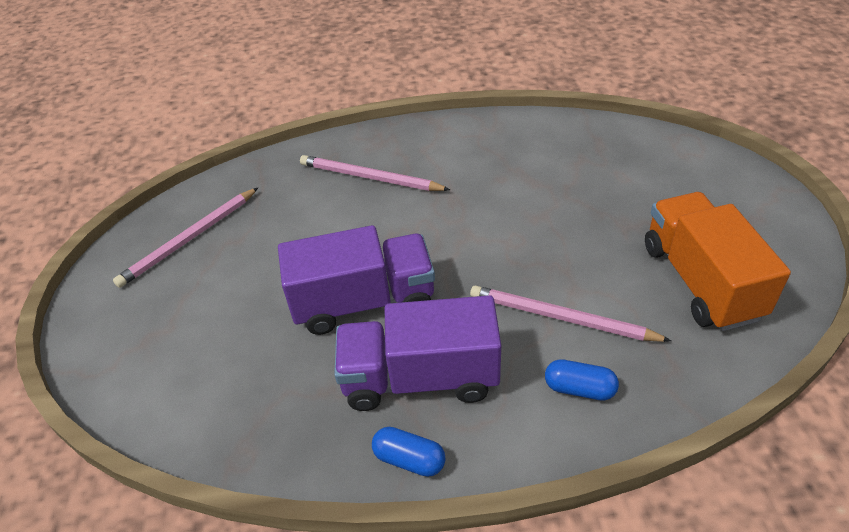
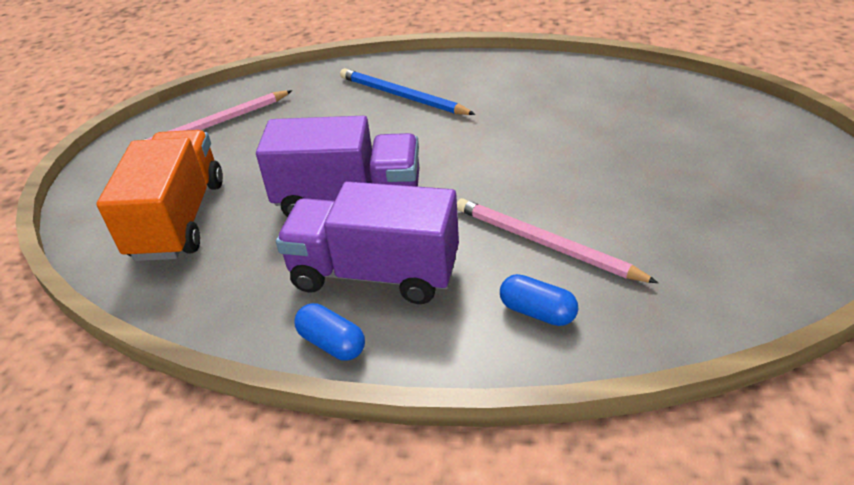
camera: 15 degrees right, 5 degrees down
(370, 177) = (402, 96): pink pencil -> blue pencil
(700, 281) = (717, 234): orange truck -> orange truck (179, 219)

